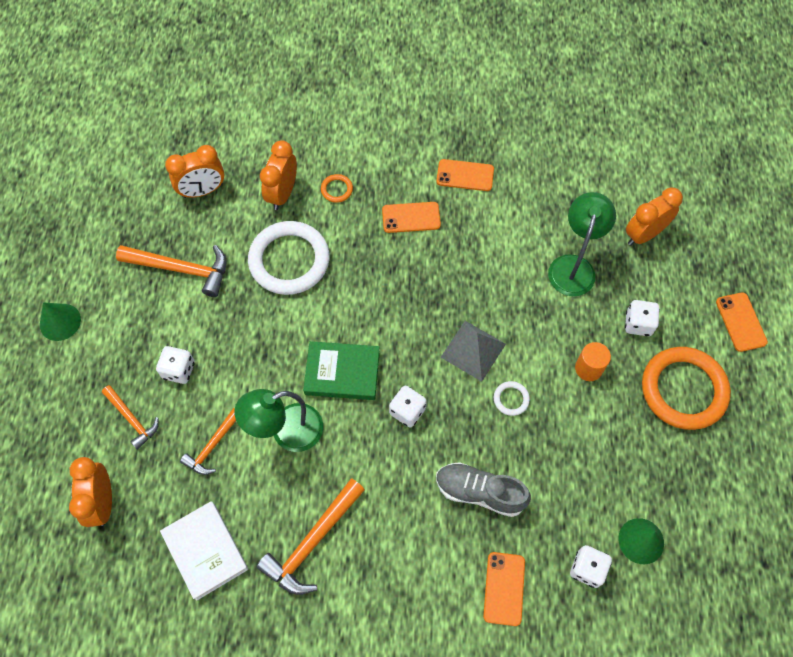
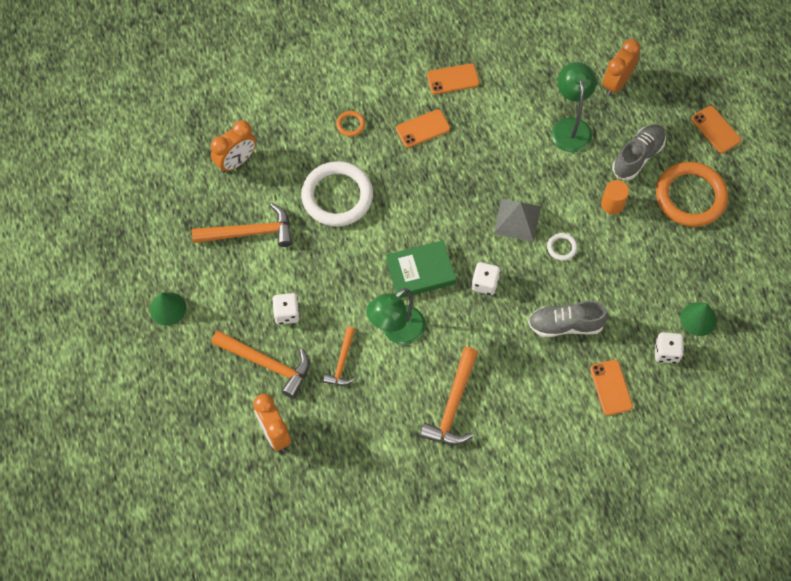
camera: 20 degrees left, 0 degrees up
(132, 419) = (267, 364): orange hammer -> orange hammer, size x1.64
(205, 551) = (373, 440): white book -> none
(282, 194) = (306, 143): orange clock -> none
(638, 324) = (638, 157): white dice -> grey shoe

